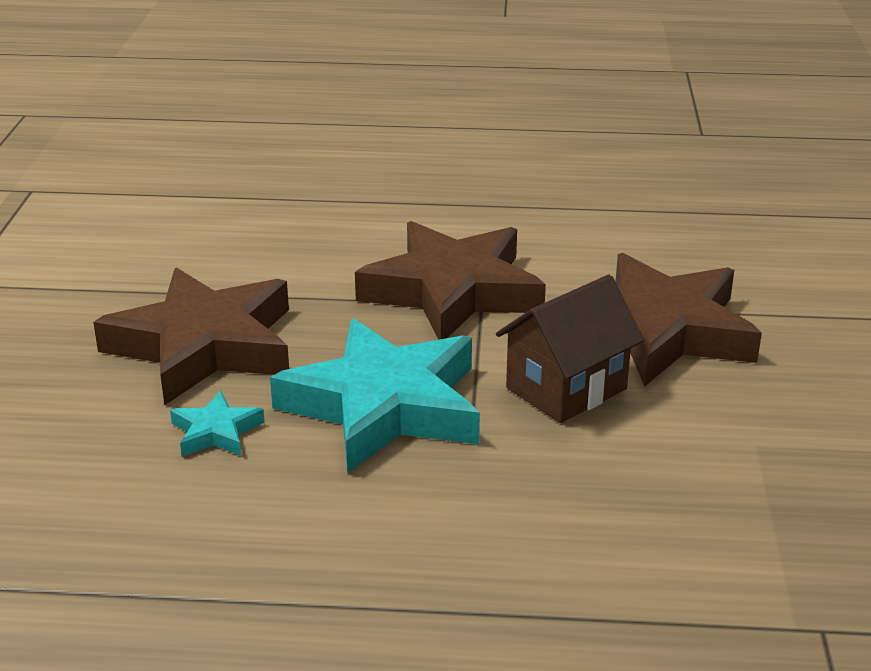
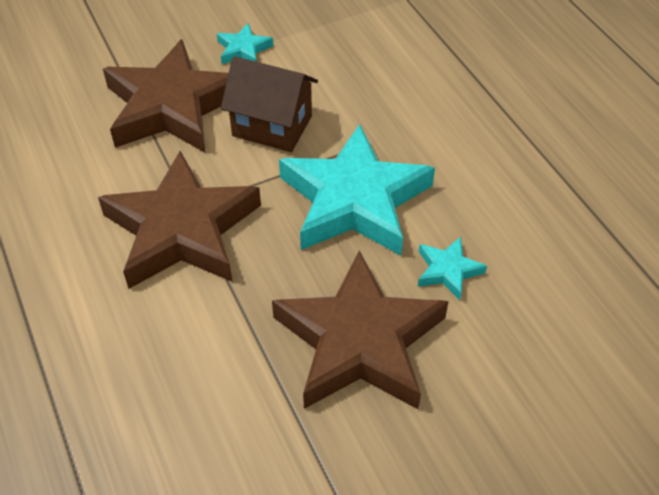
camera: 120 degrees left, 20 degrees up
(746, 412) = (243, 49): none -> turquoise star

